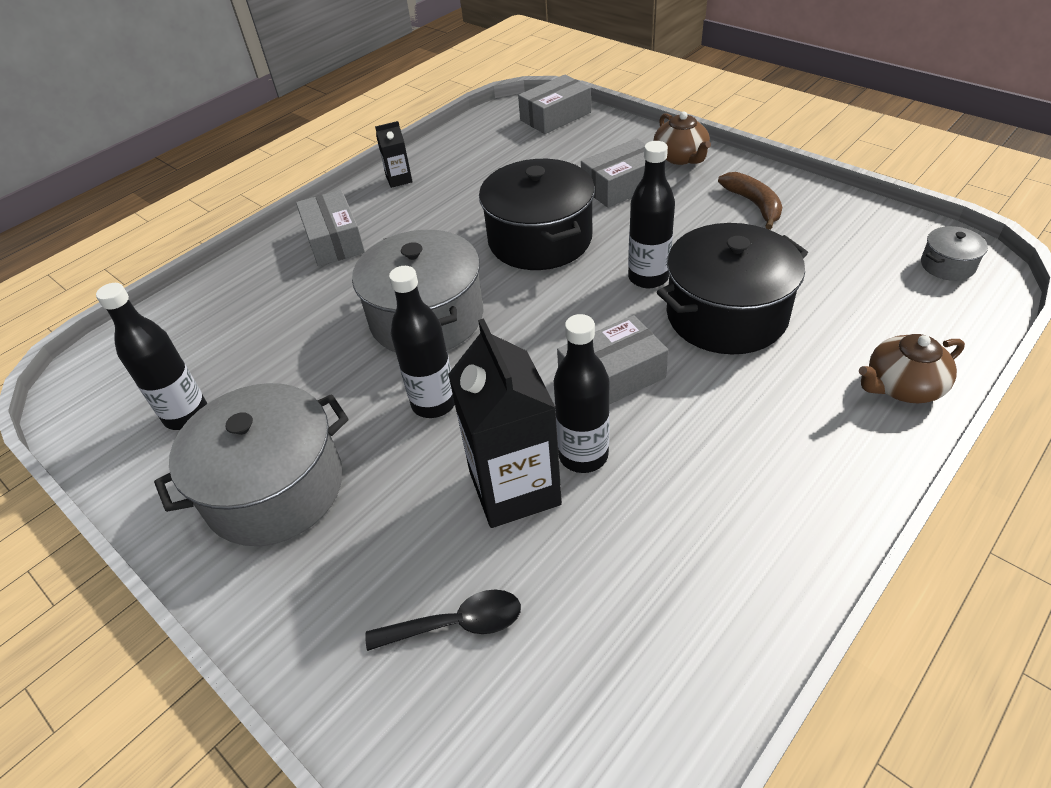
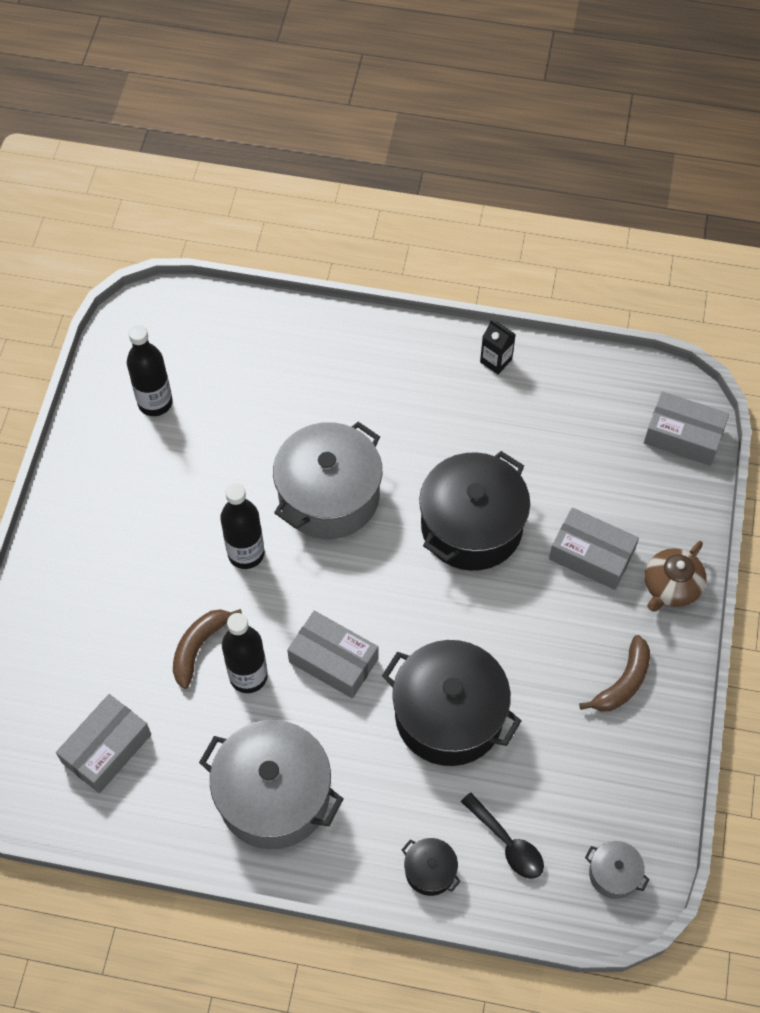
camera: 55 degrees right, 15 degrees up
(275, 488) = (127, 502): grey pot -> grey pot (274, 795)
(334, 240) = (383, 366): grey box -> grey box (107, 749)
(457, 624) = (88, 667): black spoon -> black spoon (507, 843)
(514, 488) = (199, 647): black carton -> brown banana
(648, 278) = (465, 636): black bottle -> none
(902, 386) = (430, 871): brown teapot -> black pot

